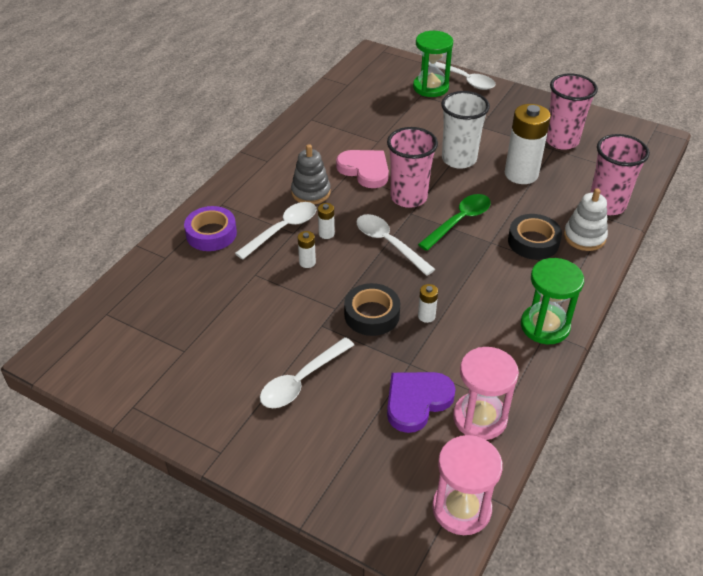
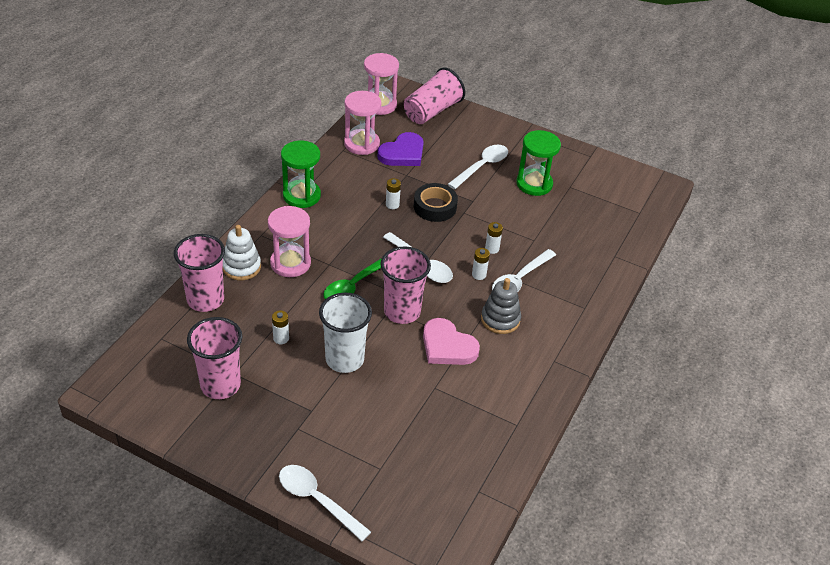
camera: 175 degrees right, 0 degrees up
(211, 234) = (583, 277): purple tape -> none
(370, 496) = (432, 111): none -> pink cup
(430, 87) = (365, 484): green hourglass -> green hourglass (534, 184)
(521, 174) = (281, 338): white battery -> white battery, size x0.44
(533, 242) = (290, 263): black tape -> pink hourglass

